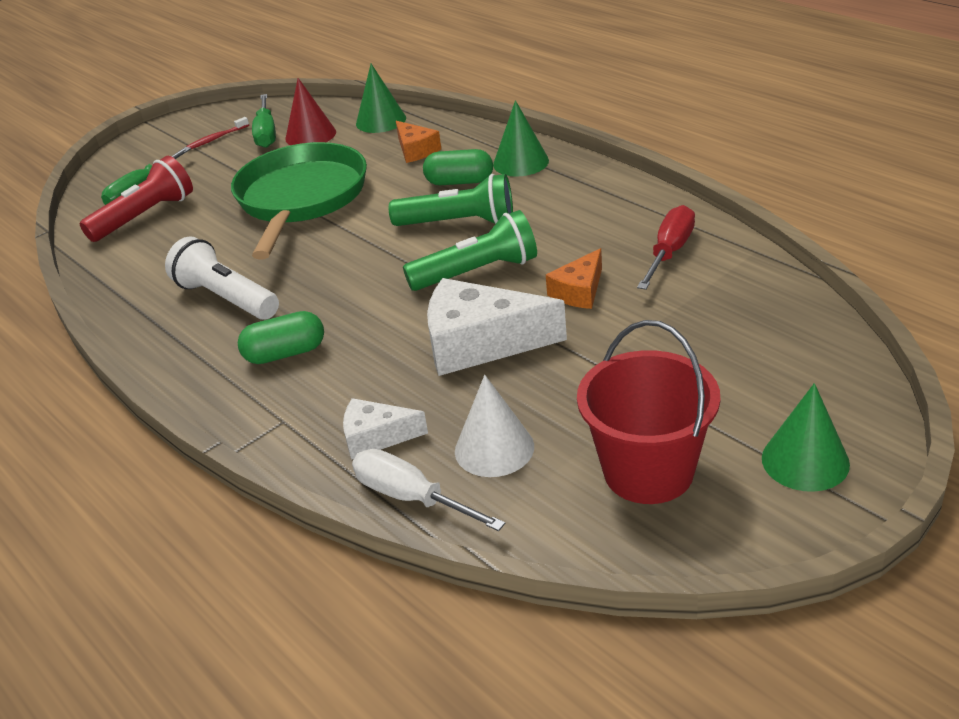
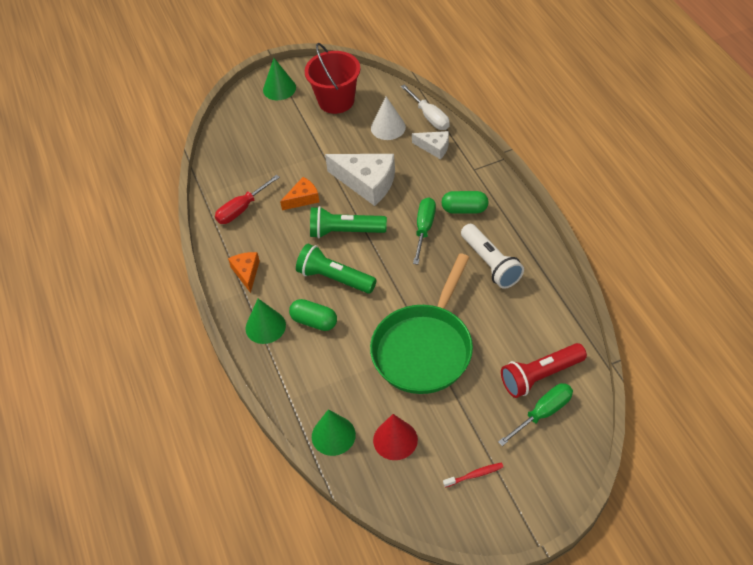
camera: 160 degrees left, 15 degrees up
(266, 133) = (430, 462): green screwdriver -> green screwdriver (424, 229)
(416, 150) = (325, 376): orange cheese -> orange cheese (246, 272)

